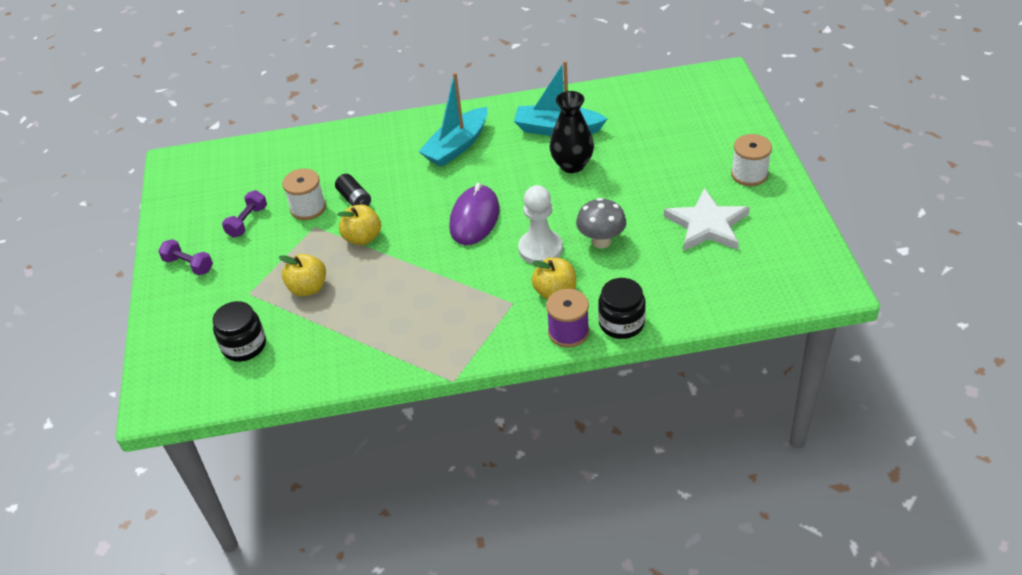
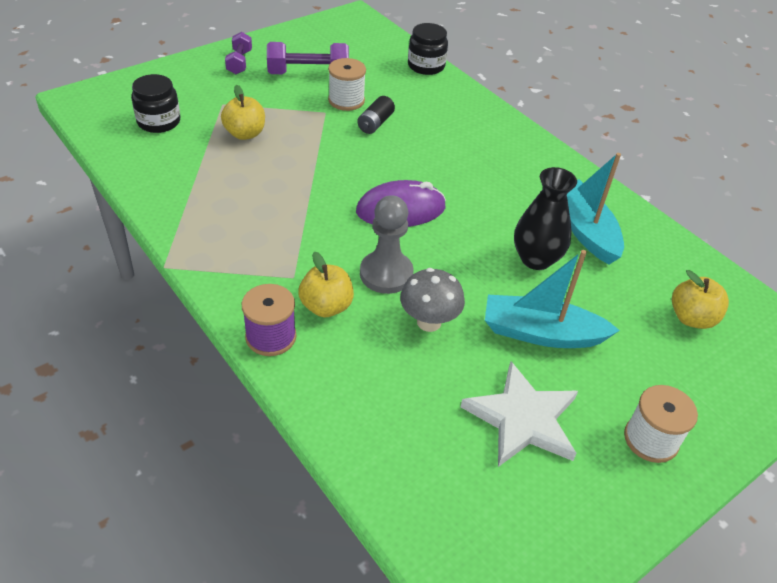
camera: 55 degrees right, 0 degrees up
(247, 222) = (308, 74): purple dumbbell -> purple dumbbell, size x1.60
(362, 238) = (327, 145): yellow apple -> yellow apple (691, 318)
(457, 146) = (497, 164): turquoise boat -> turquoise boat (541, 333)
(540, 249) = (386, 274): white pawn -> grey pawn
(621, 323) = (306, 381): black jar -> black jar (426, 66)

